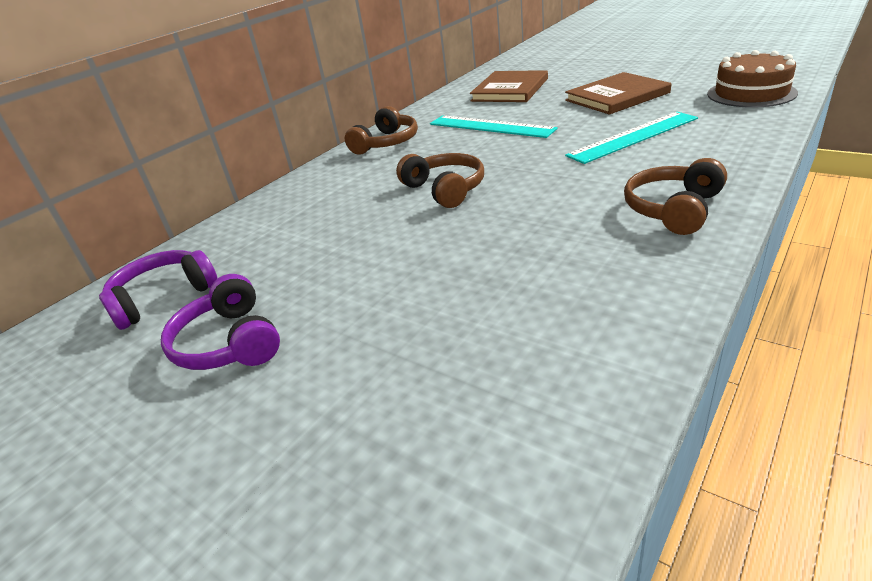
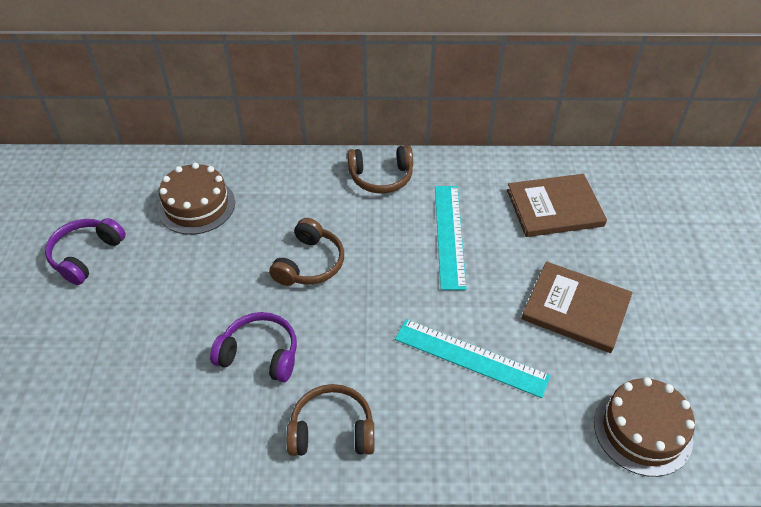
camera: 50 degrees right, 15 degrees up
(163, 297) = (117, 192): purple headphones -> purple headphones (260, 354)
(275, 242) = (196, 205): none -> brown cake

